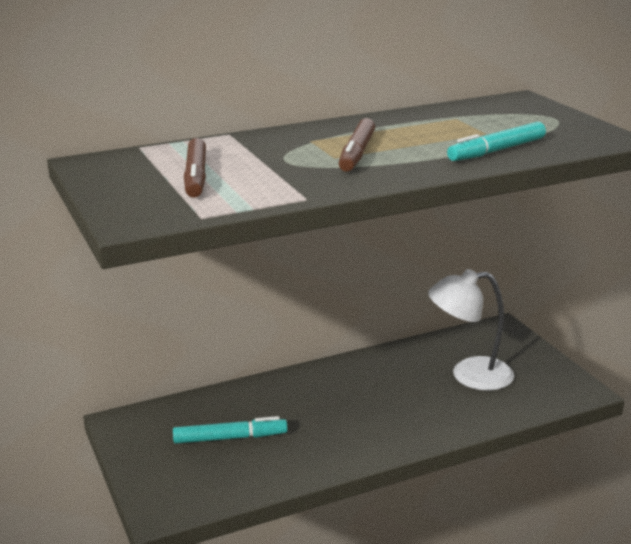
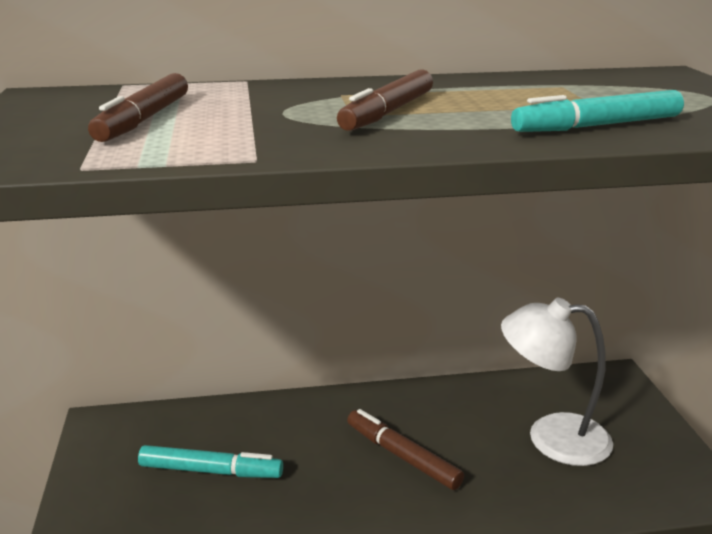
camera: 15 degrees right, 0 degrees up
(368, 405) = (402, 456): none -> brown marker

